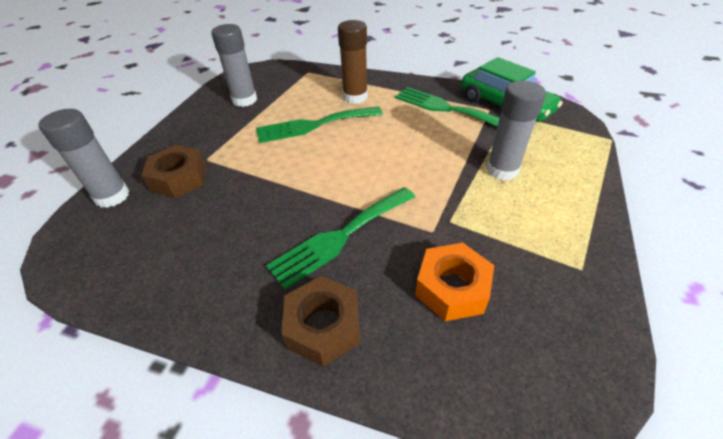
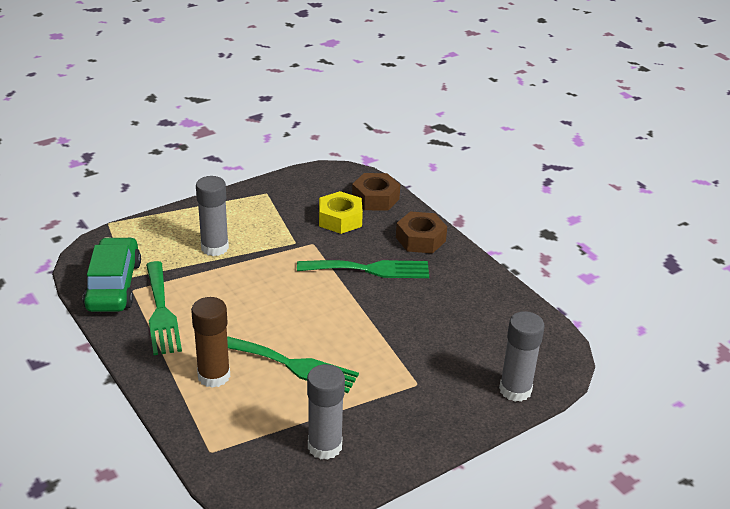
camera: 145 degrees left, 10 degrees down
(179, 178) = (451, 376): brown nut -> brown nut (375, 198)
(452, 288) = (340, 219): orange nut -> yellow nut

